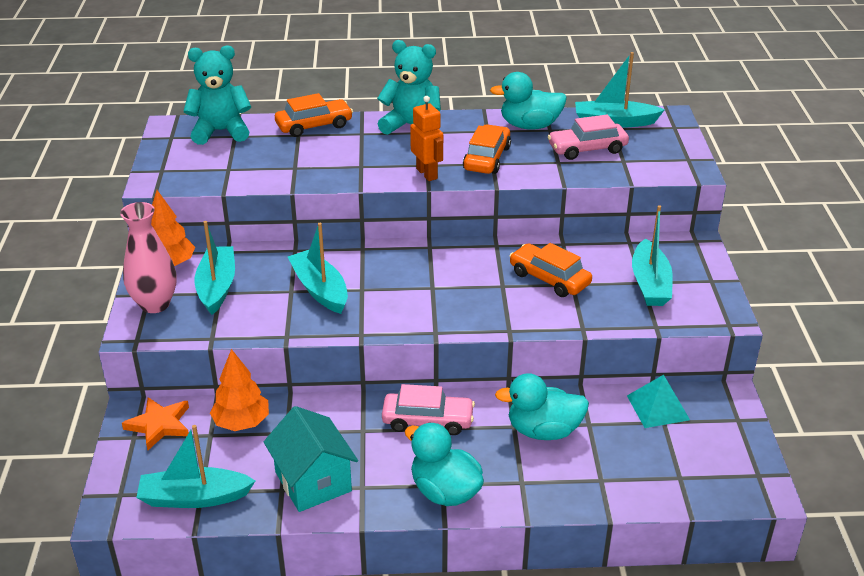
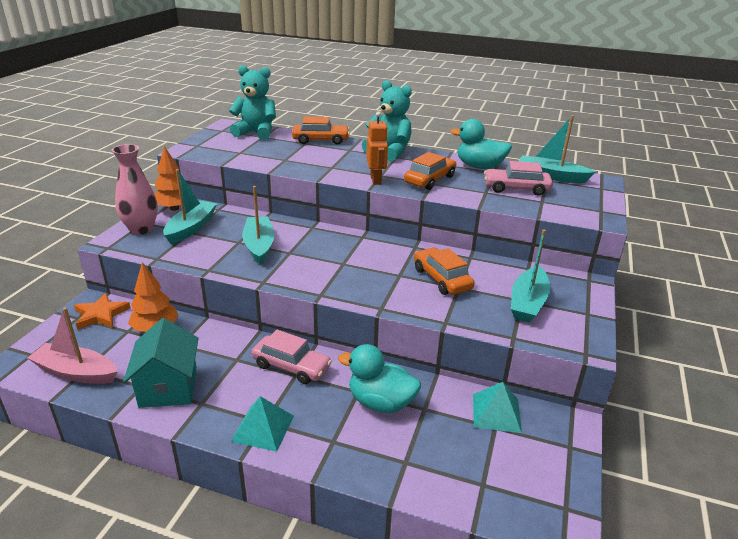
camera: 20 degrees right, 5 degrees down
(194, 497) = (76, 372): turquoise boat -> pink boat
(445, 491) = (263, 428): turquoise duck -> turquoise pyramid

